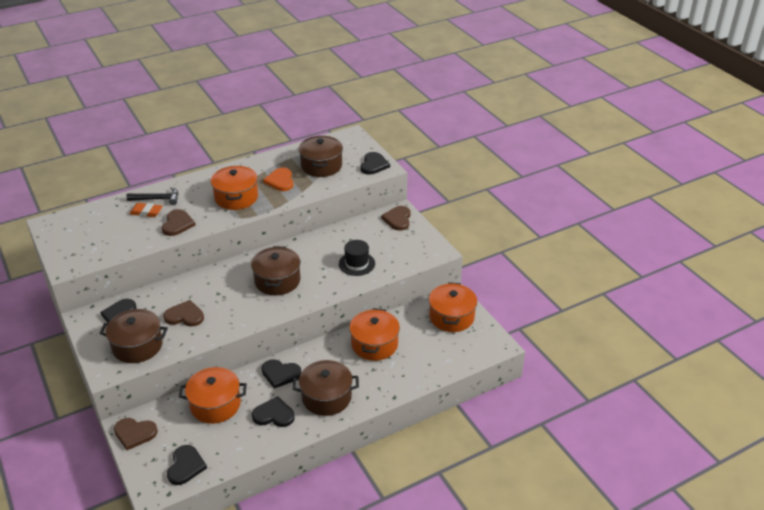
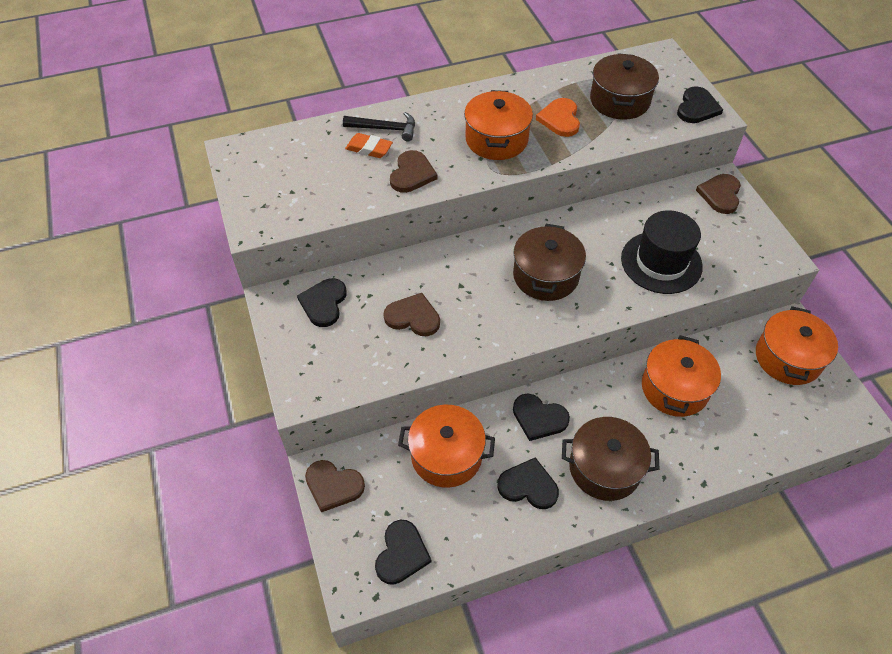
camera: 10 degrees right, 15 degrees up
(137, 346) = (345, 358): brown pot -> none
(357, 264) = (661, 262): black hat -> black hat, size x1.51

